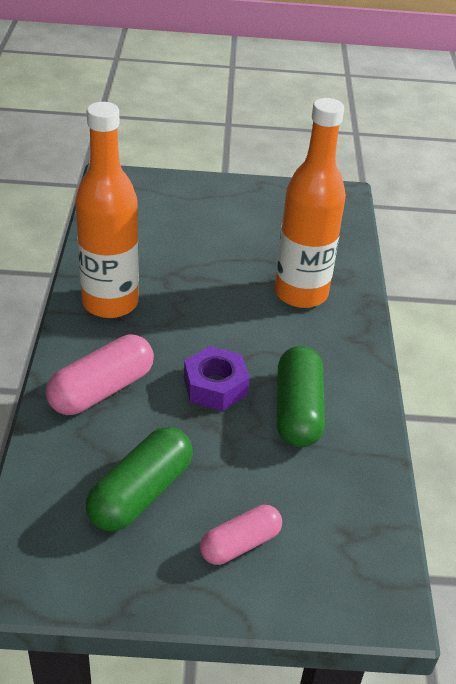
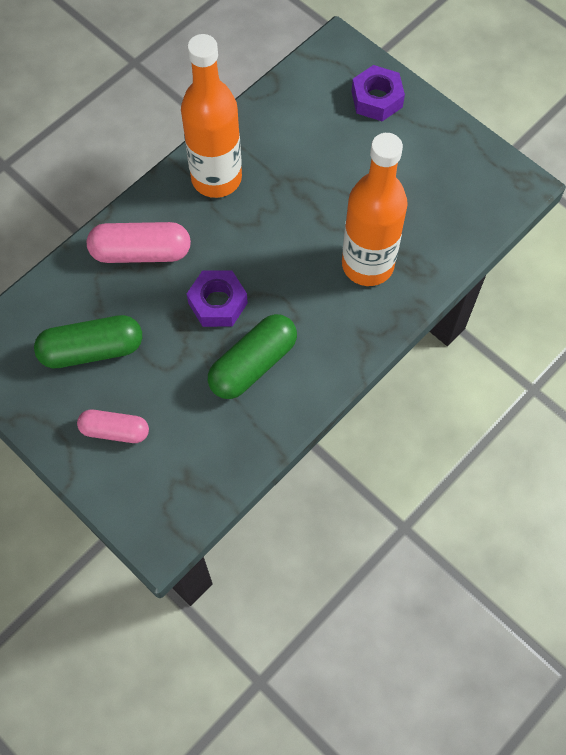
camera: 45 degrees right, 25 degrees up
(181, 195) = (377, 99): none -> purple nut

